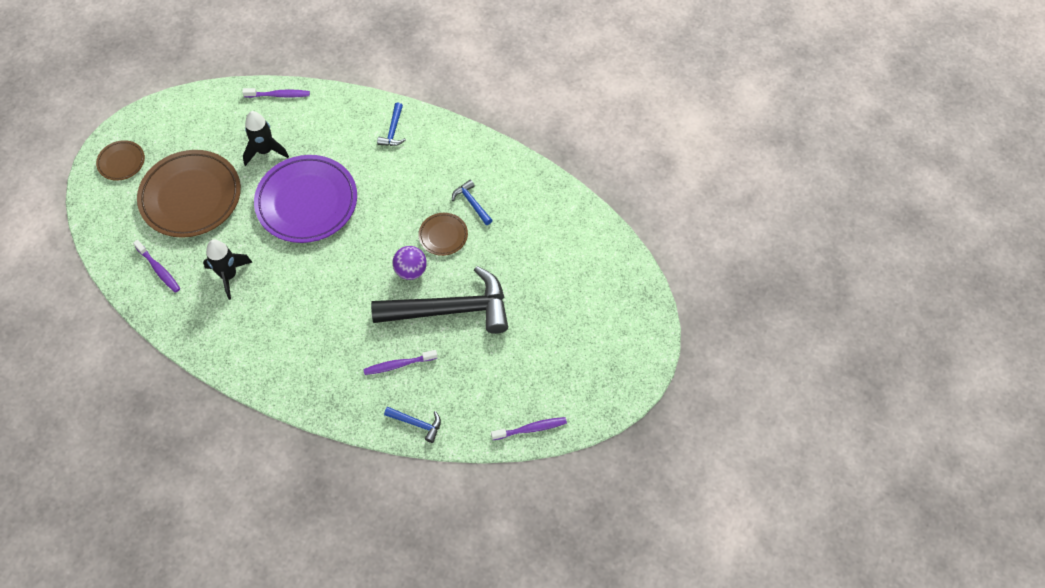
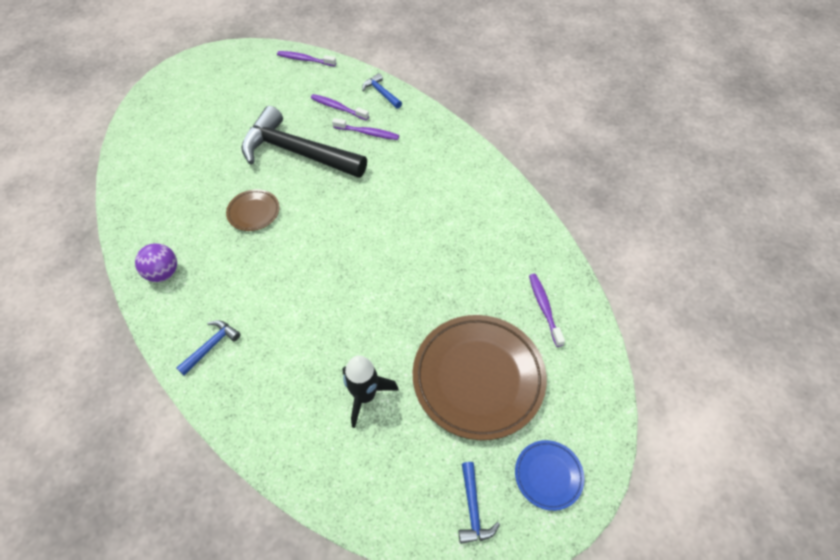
camera: 150 degrees left, 5 degrees down
(121, 162) = (548, 475): brown plate -> blue plate
(229, 276) = (474, 268): black rocket -> none
(279, 95) = (303, 473): purple toothbrush -> purple toothbrush (338, 108)
(307, 202) = (356, 307): purple plate -> none
(411, 271) = (305, 196): purple ball -> purple ball (163, 273)
(472, 203) = (204, 229): blue hammer -> blue hammer (473, 509)

